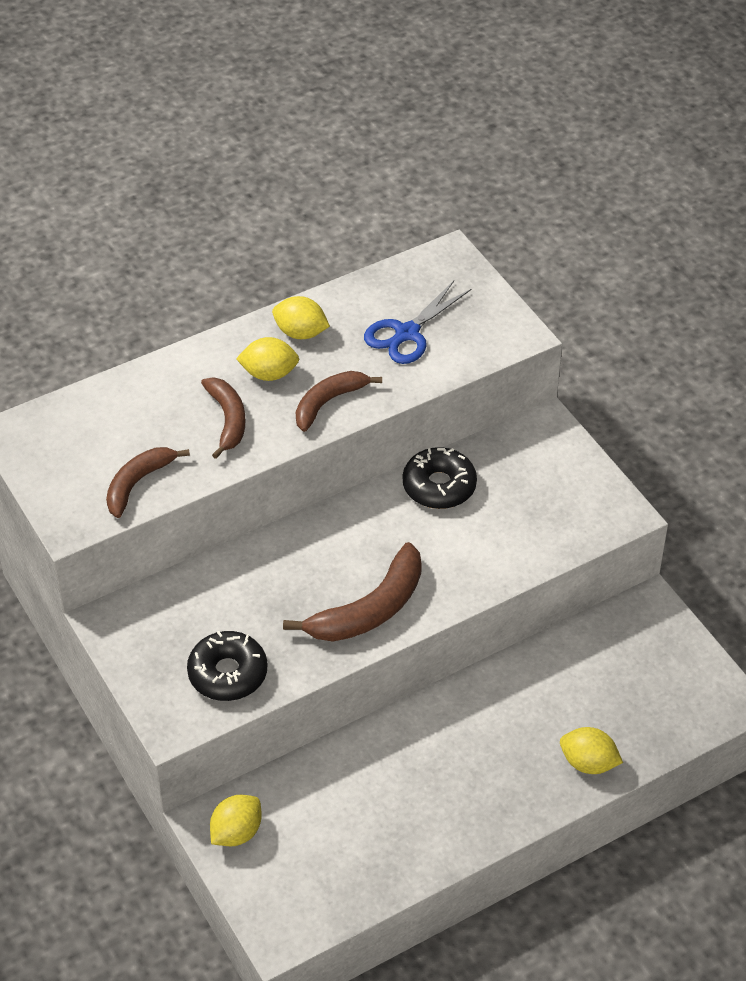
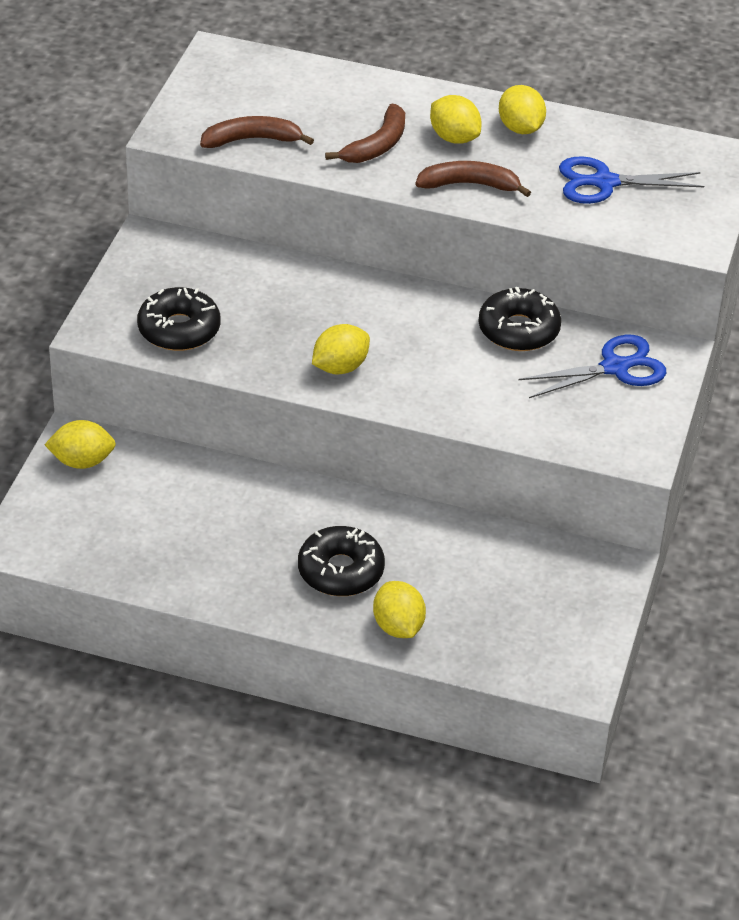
camera: 45 degrees right, 5 degrees down
(370, 609) = (340, 367): brown banana -> yellow lemon
(505, 757) = (340, 571): none -> black donut
(529, 465) = (615, 368): none -> blue scissors

